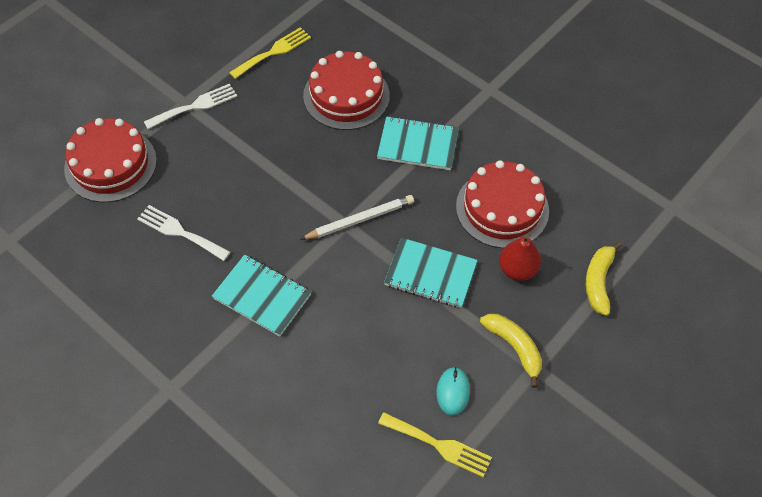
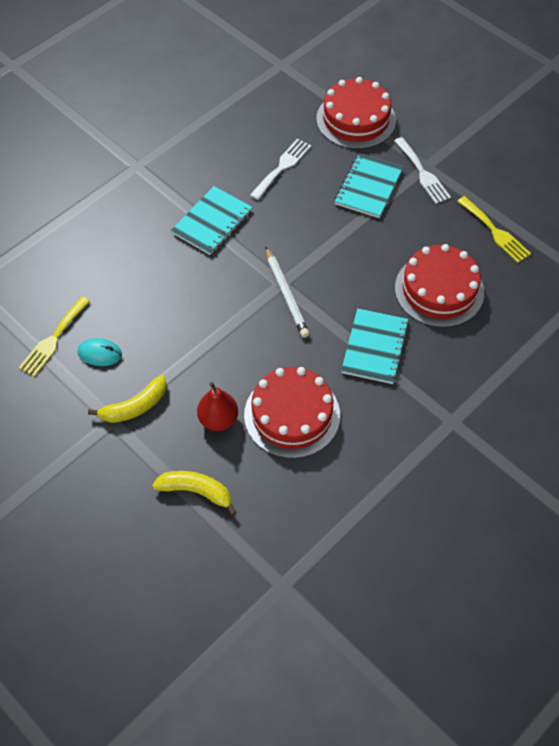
camera: 95 degrees right, 0 degrees up
(430, 274) = (221, 346): turquoise notebook -> turquoise notebook (368, 187)

